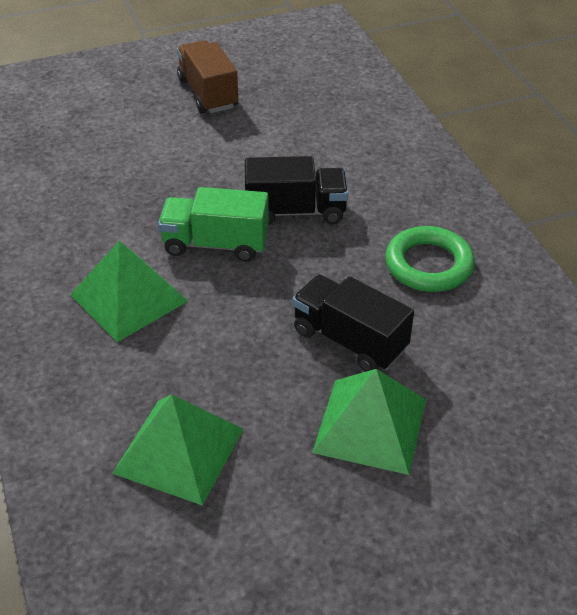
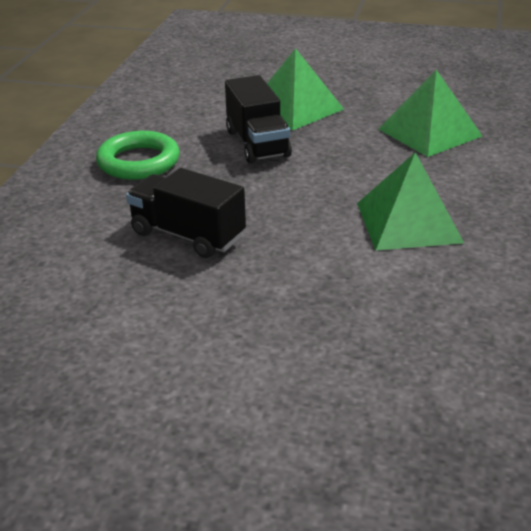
camera: 145 degrees left, 10 degrees down
(208, 93) = (106, 432): brown truck -> none
(216, 244) = (292, 235): green truck -> none

